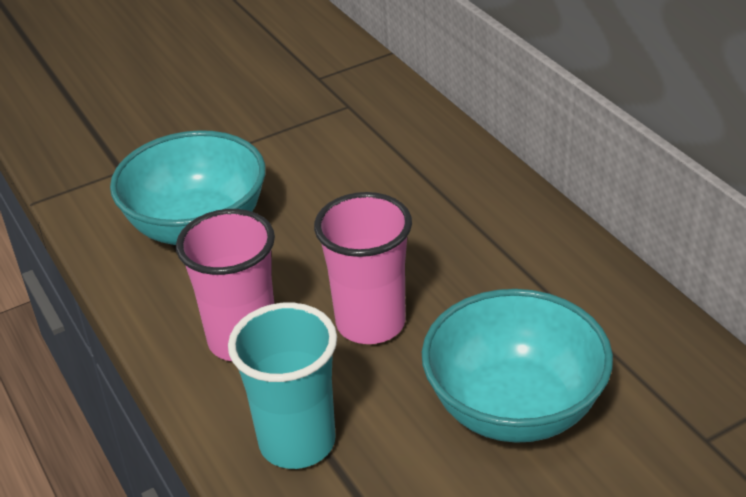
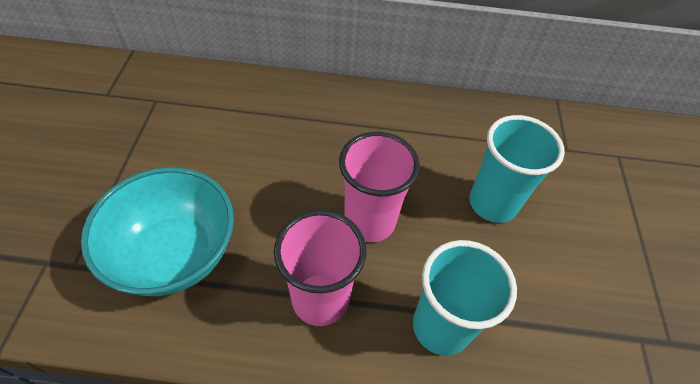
camera: 60 degrees left, 15 degrees up
(514, 408) = (492, 203): turquoise bowl -> turquoise cup

